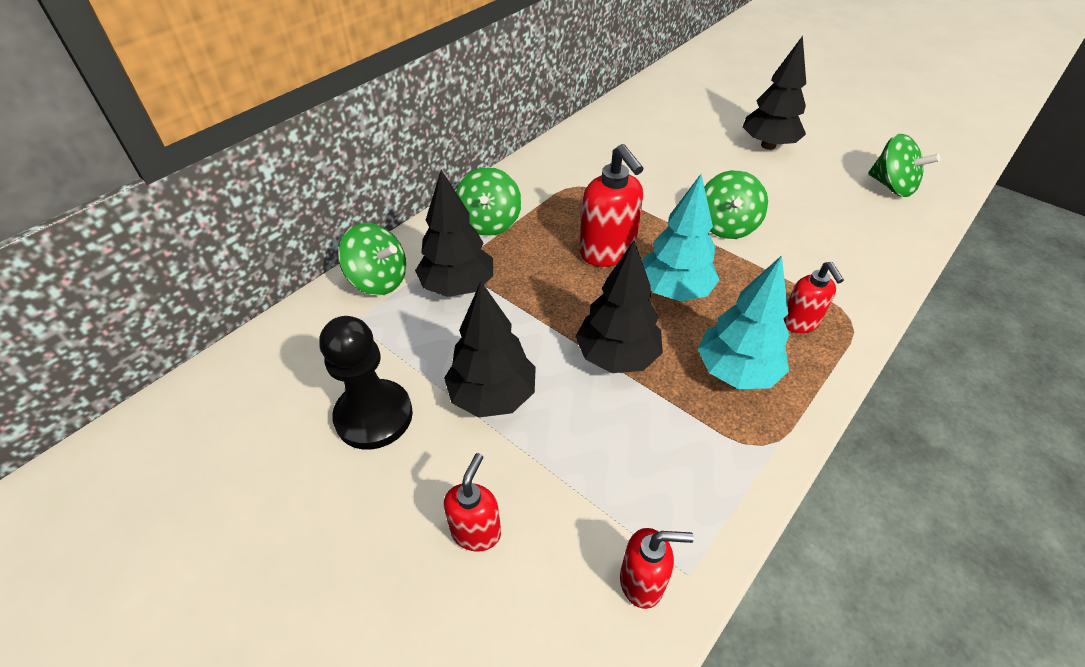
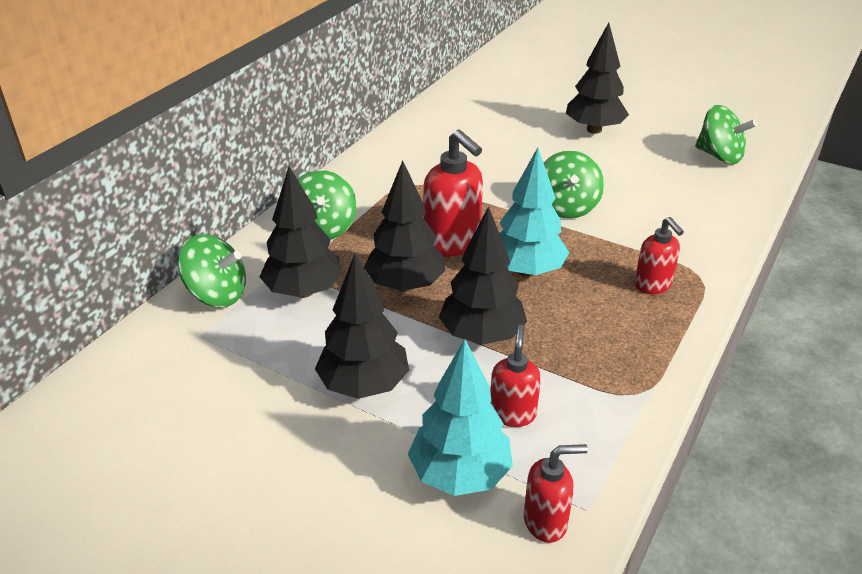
camera: 10 degrees left, 10 degrees down
(374, 416) = (244, 419): black pawn -> none
(476, 531) = (375, 504): red soap dispenser -> red soap dispenser (512, 413)
(554, 292) = (405, 285): none -> black tree
(736, 372) = (600, 334): turquoise tree -> turquoise tree (460, 474)

